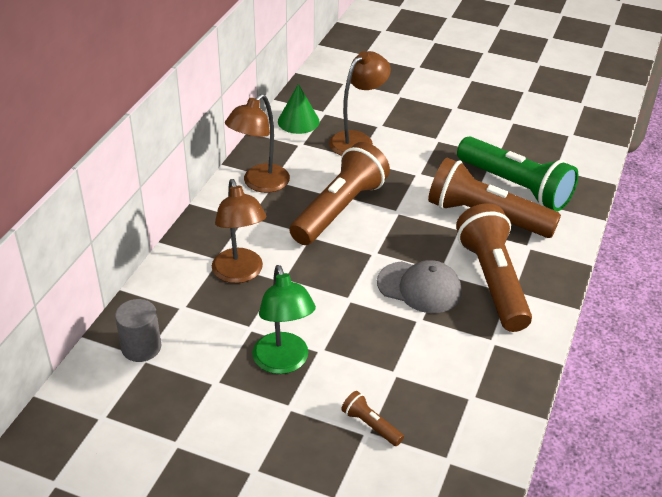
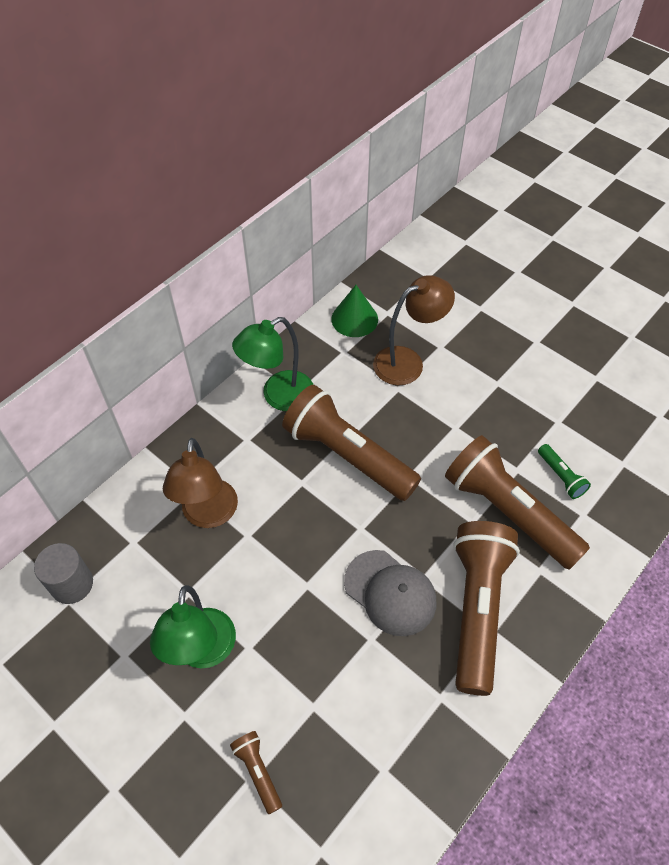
camera: 20 degrees right, 15 degrees up
(260, 184) = (278, 396): brown lamp -> green lamp
(339, 209) = (348, 455): brown flashlight -> brown flashlight turned 105 degrees counterclockwise
(515, 186) = (561, 476): green flashlight -> green flashlight, size x0.42

